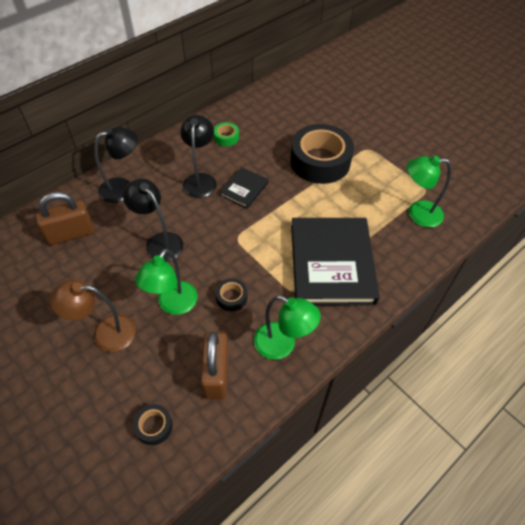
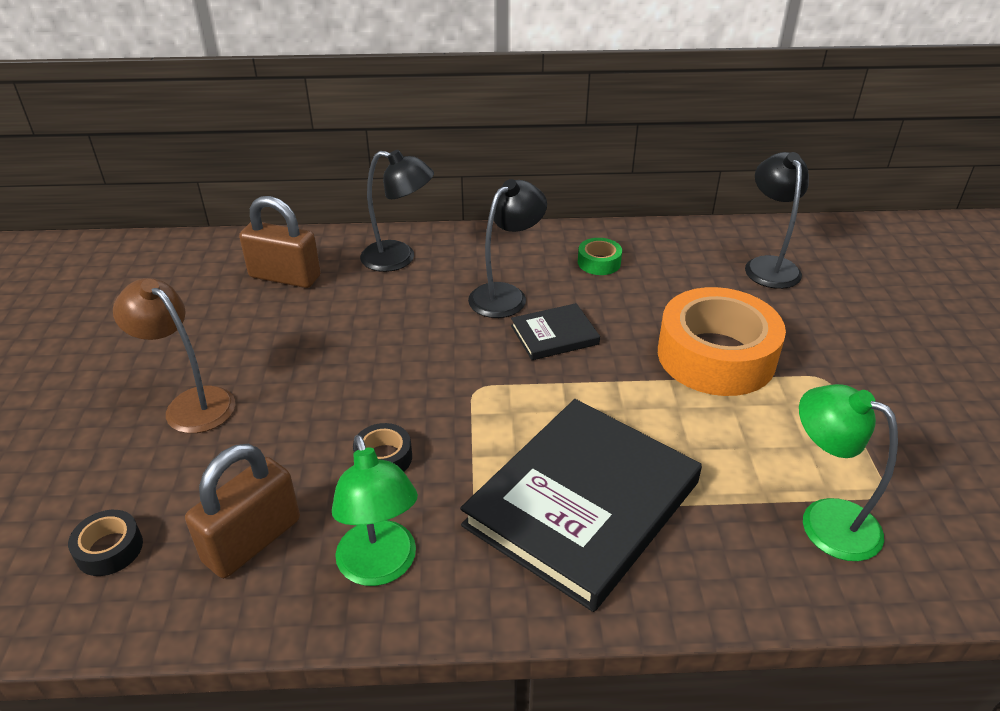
camera: 40 degrees right, 15 degrees down
(159, 242) = (371, 339): black lamp -> black lamp (768, 266)
(173, 305) = (301, 420): green lamp -> none
(320, 161) = (716, 356): black tape -> orange tape

